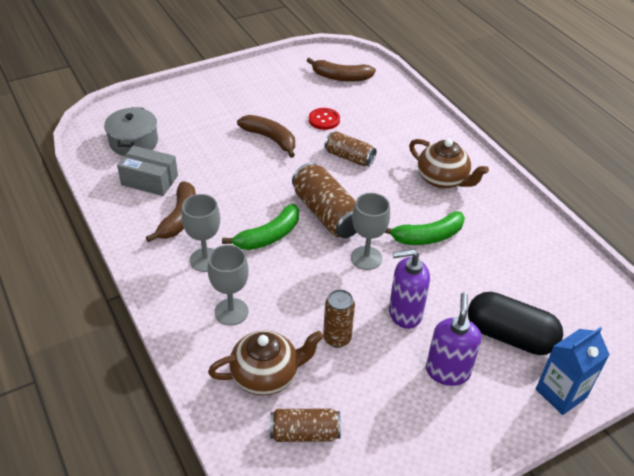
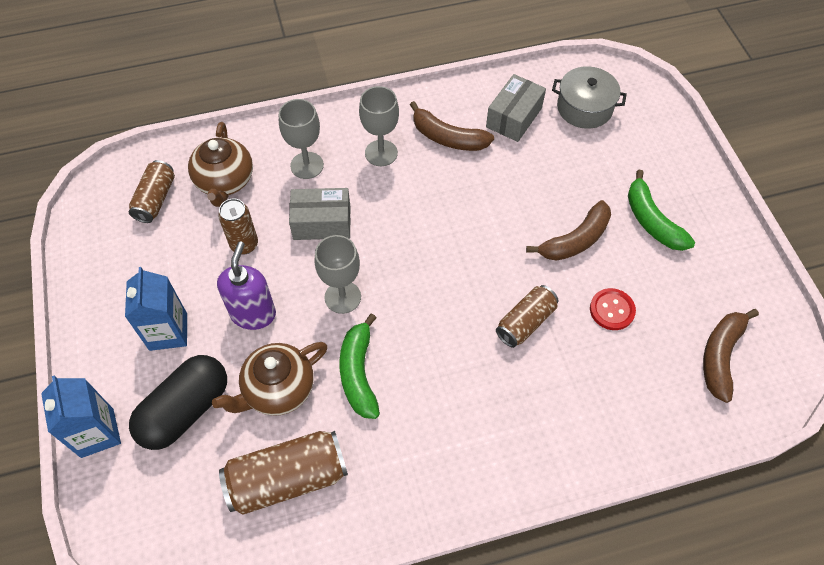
camera: 105 degrees right, 15 degrees up
(269, 236) = (401, 211): green banana -> green banana (651, 221)
(296, 286) = (322, 223): none -> grey box
(326, 214) = (423, 273): brown can -> brown can (287, 478)
(442, 179) = (460, 427): brown teapot -> brown teapot (278, 389)
(447, 371) = (168, 331): purple soap dispenser -> blue carton

